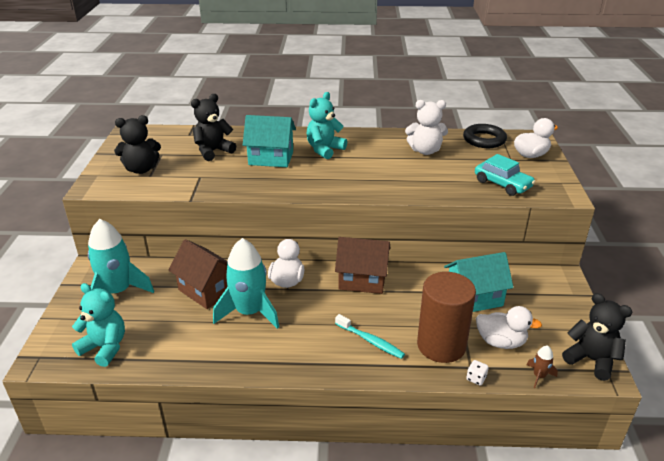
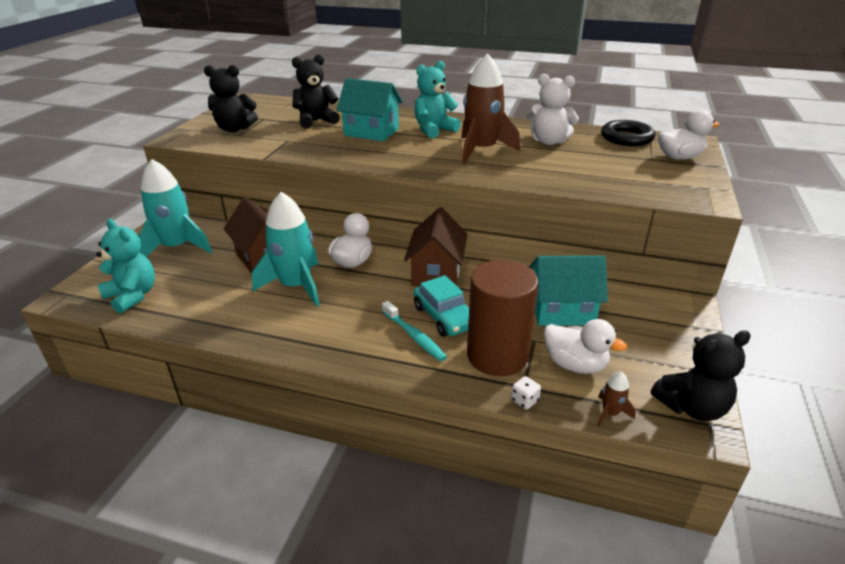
camera: 15 degrees right, 0 degrees up
(362, 280) = (436, 273): brown house -> brown house turned 75 degrees clockwise
(375, 167) = (481, 150): none -> brown rocket
(502, 184) = (628, 181): turquoise car -> turquoise car (444, 317)
(591, 360) = (691, 407): black teddy bear -> black teddy bear turned 105 degrees clockwise

